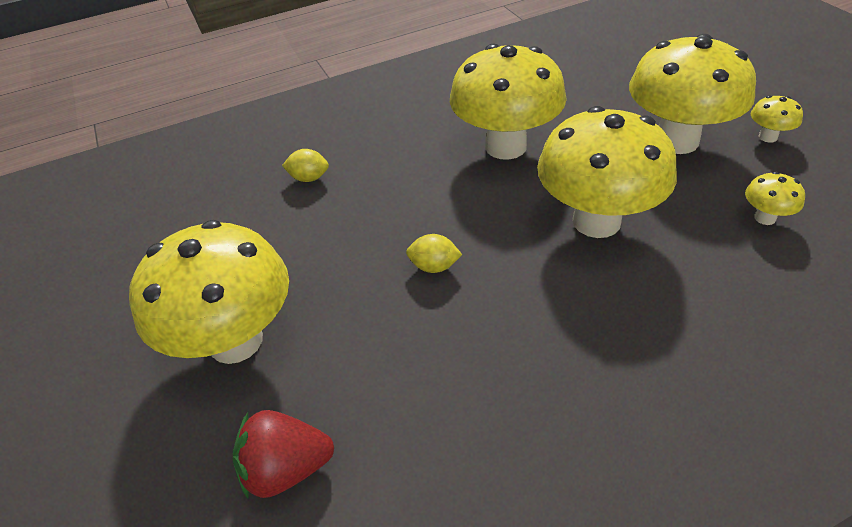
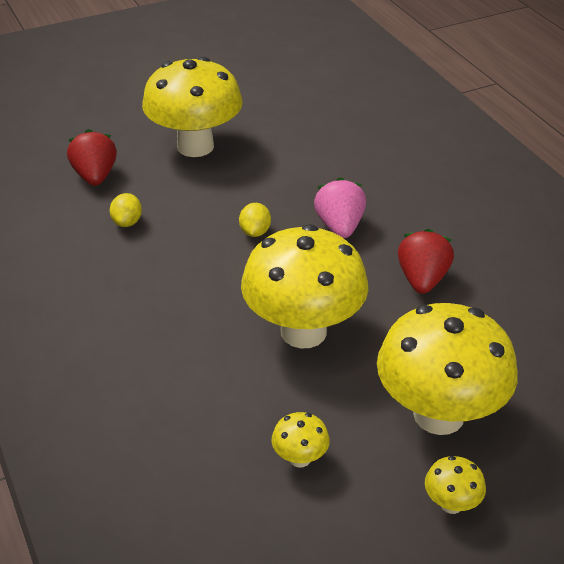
camera: 85 degrees right, 5 degrees down
(309, 178) = (371, 161): yellow lemon -> yellow lemon (127, 222)
(424, 199) = (339, 226): none -> pink strawberry
(505, 146) = (422, 279): yellow mushroom -> red strawberry

